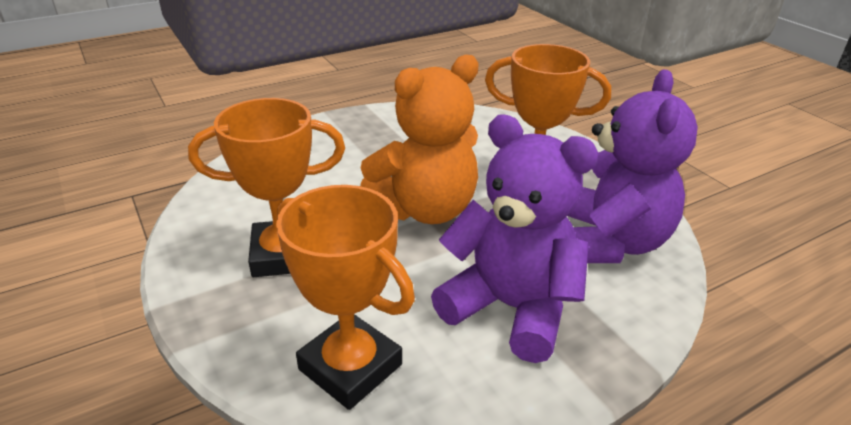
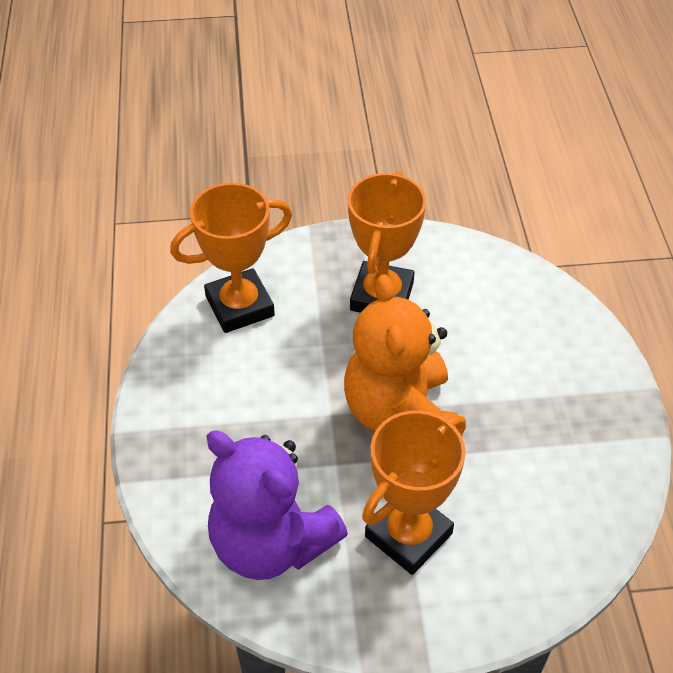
camera: 115 degrees right, 15 degrees up
(510, 308) = (237, 420): purple teddy bear -> none

